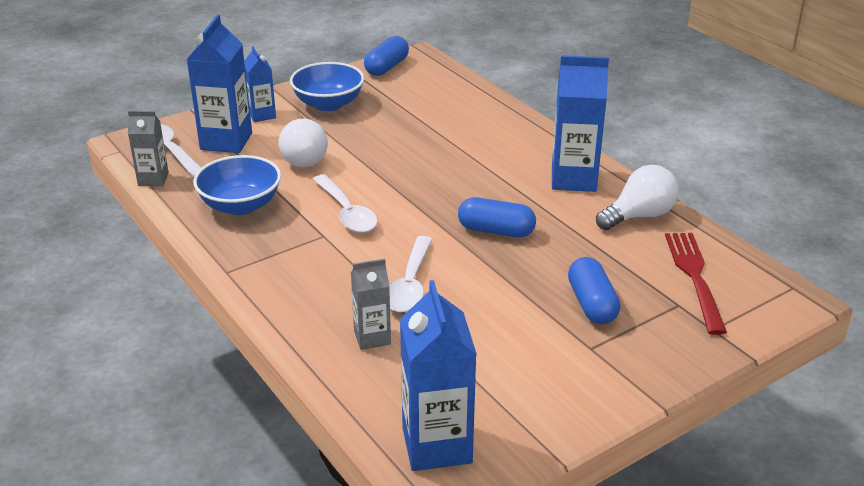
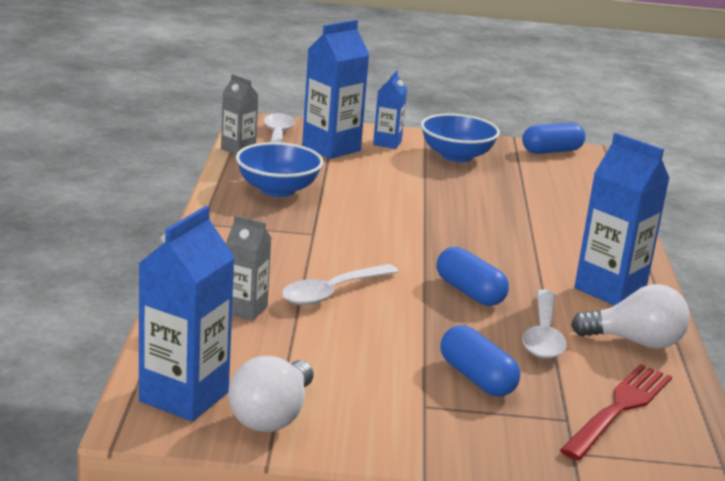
camera: 35 degrees right, 10 degrees down
(302, 158) = (376, 181): white light bulb -> white light bulb (272, 416)
(347, 212) = (356, 227): white spoon -> white spoon (543, 335)
(592, 304) = (476, 378): blue capsule -> blue capsule turned 60 degrees counterclockwise

